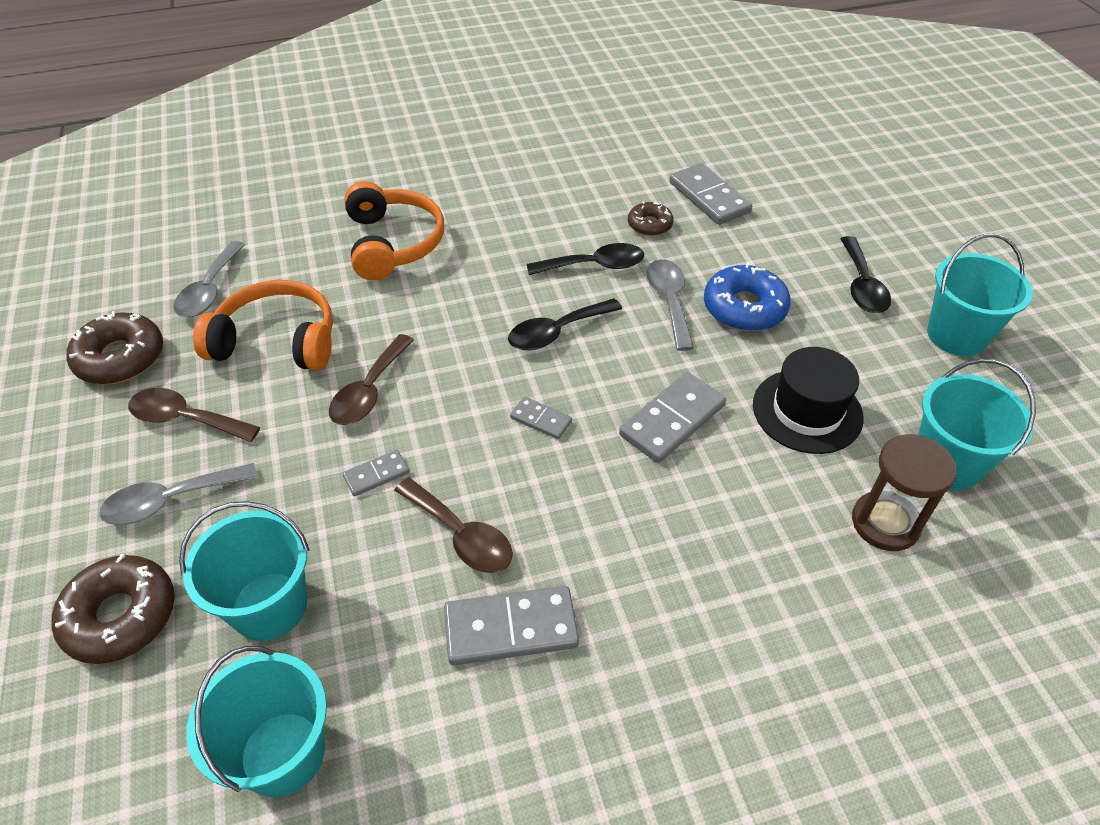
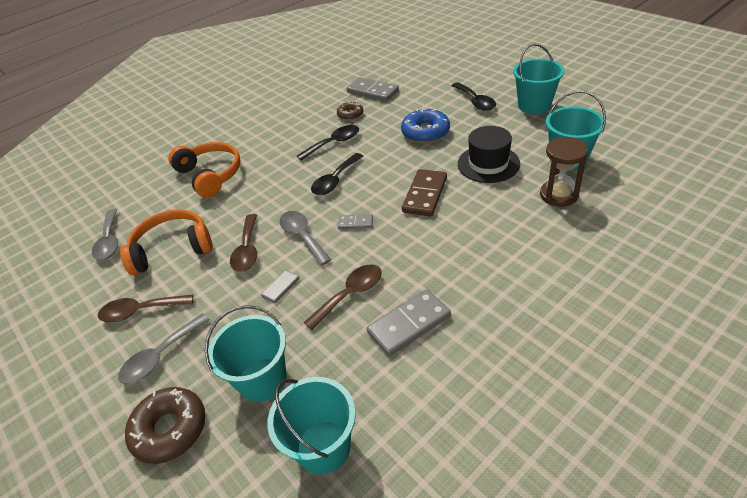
camera: 20 degrees left, 5 degrees down
(120, 358) = (73, 298): brown donut -> none
(461, 535) = (350, 294): brown spoon -> brown spoon turned 60 degrees counterclockwise
(669, 301) = (385, 144): grey spoon -> grey spoon (302, 236)
(672, 420) = (425, 195): grey domino -> brown domino

